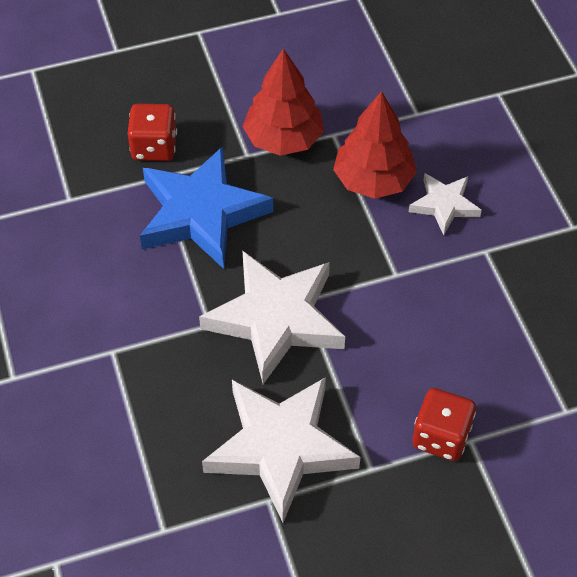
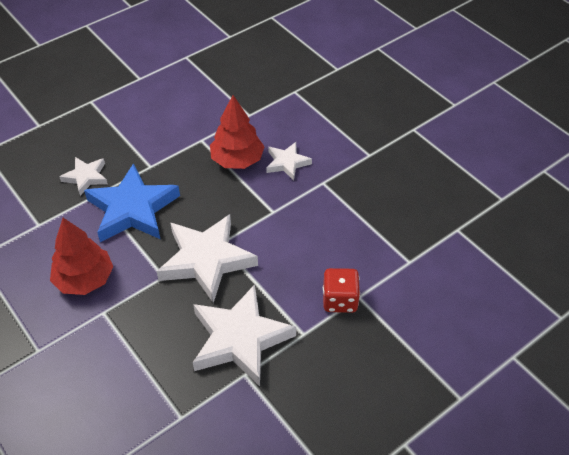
camera: 20 degrees left, 5 degrees down
(154, 147) = (86, 177): red dice -> white star
(283, 139) = (170, 150): red tree -> red tree (85, 279)

